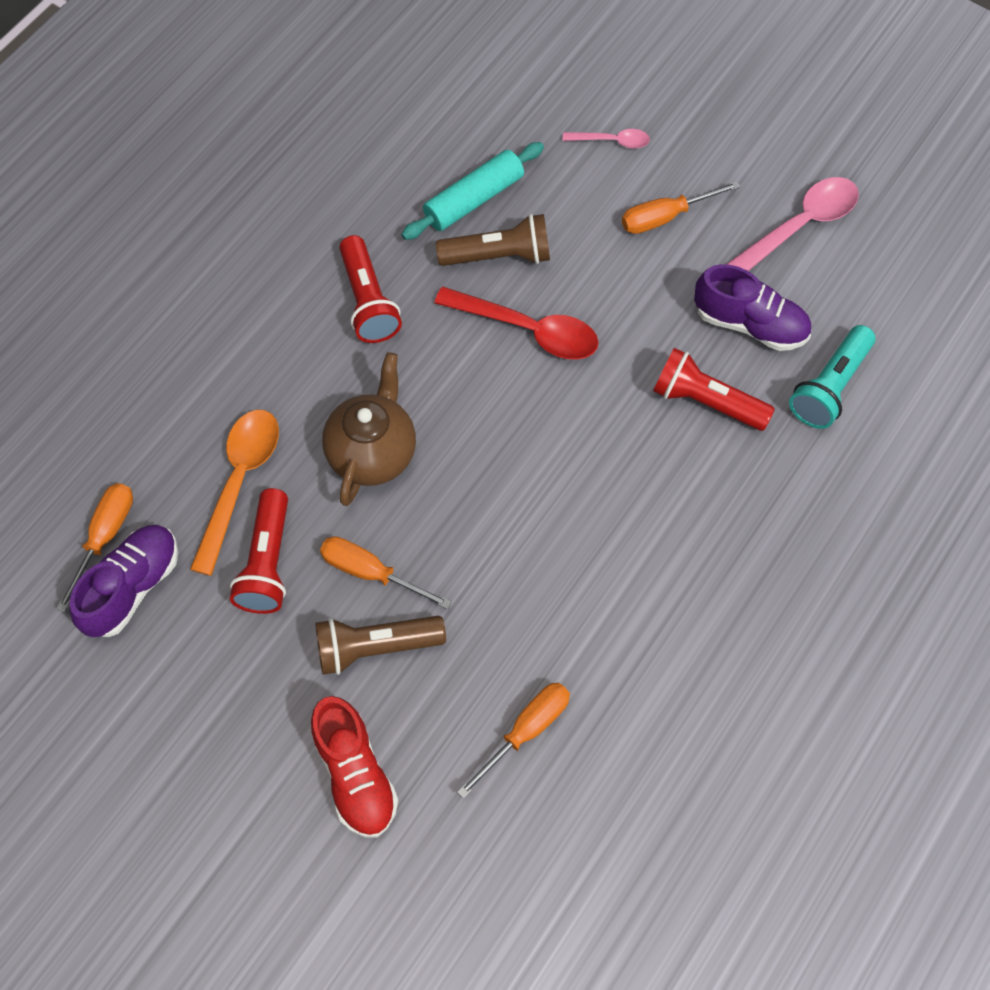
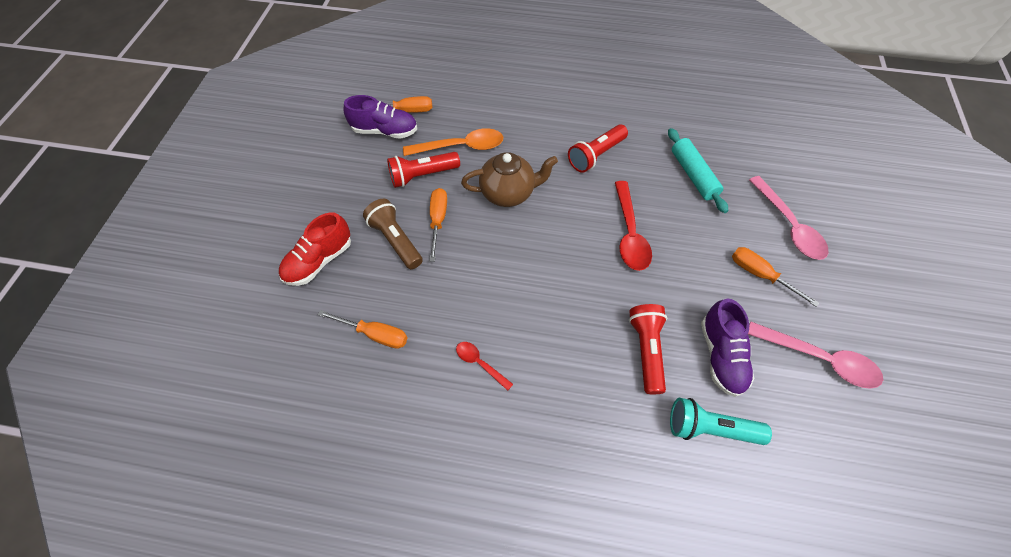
camera: 65 degrees right, 5 degrees down
(473, 199) = (693, 175): turquoise rolling pin -> turquoise rolling pin turned 45 degrees clockwise
(499, 256) = (666, 201): brown flashlight -> none
(612, 141) = (788, 225): pink spoon -> pink spoon, size x1.86
(634, 607) = (480, 363): none -> red spoon

